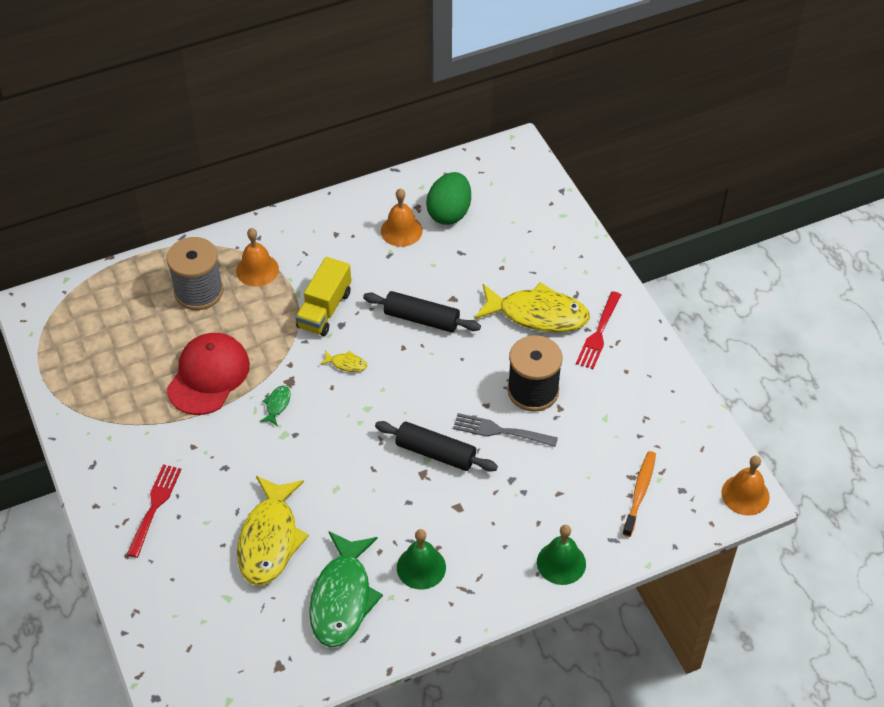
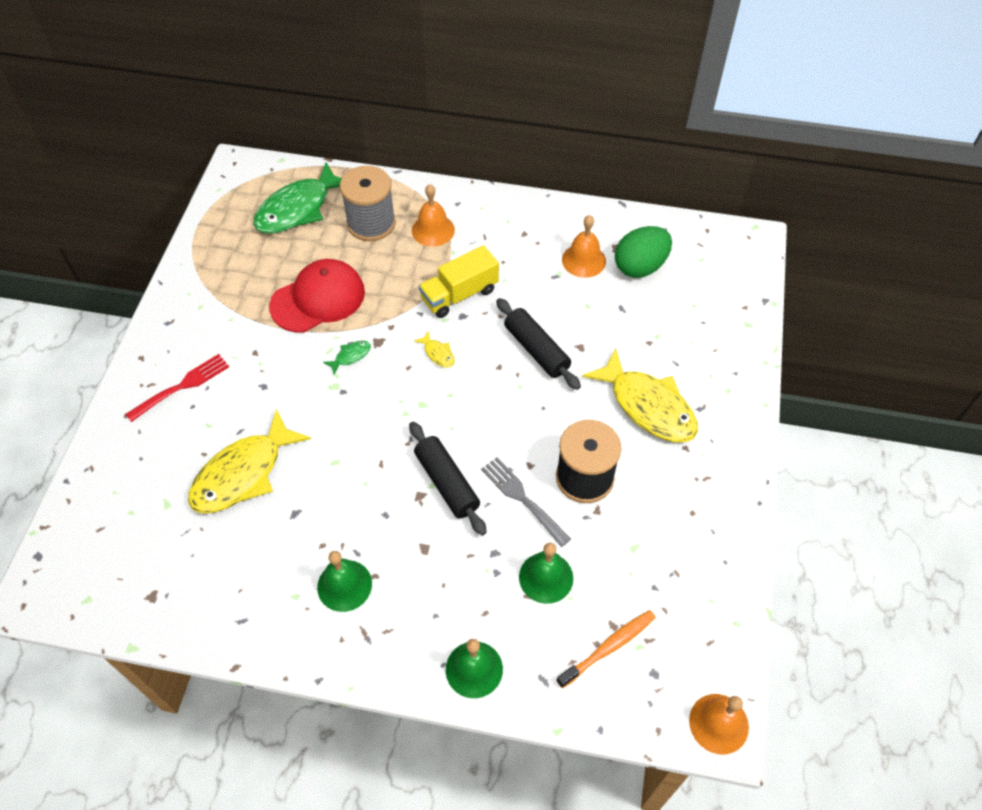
camera: 35 degrees right, 5 degrees up
(342, 598) = (255, 569): green fish -> green fish (298, 209)
(561, 474) = (546, 577): none -> green bell
(598, 333) = (694, 458): red fork -> none

